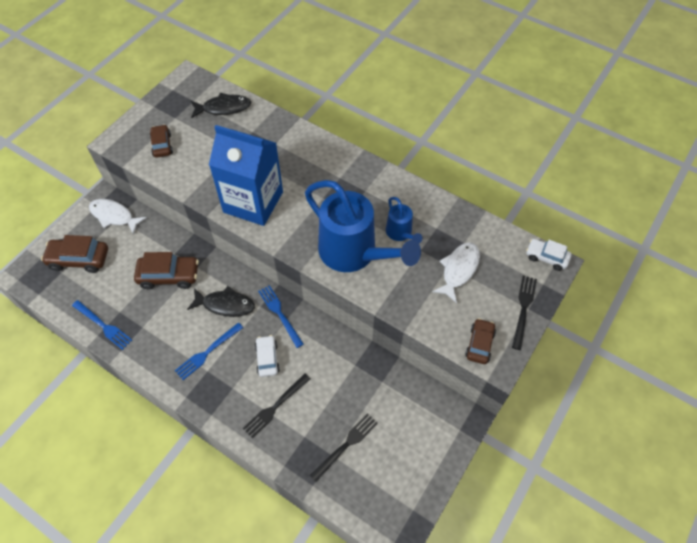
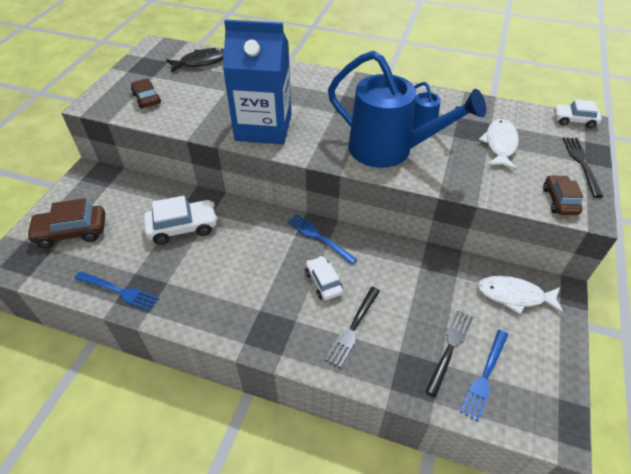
camera: 15 degrees left, 10 degrees down
(114, 216) = (103, 186): white fish -> white fish (514, 296)
(169, 276) = (182, 227): brown car -> white car
(207, 353) = (252, 291): blue fork -> blue fork (485, 377)
(225, 305) = (256, 241): black fish -> none

